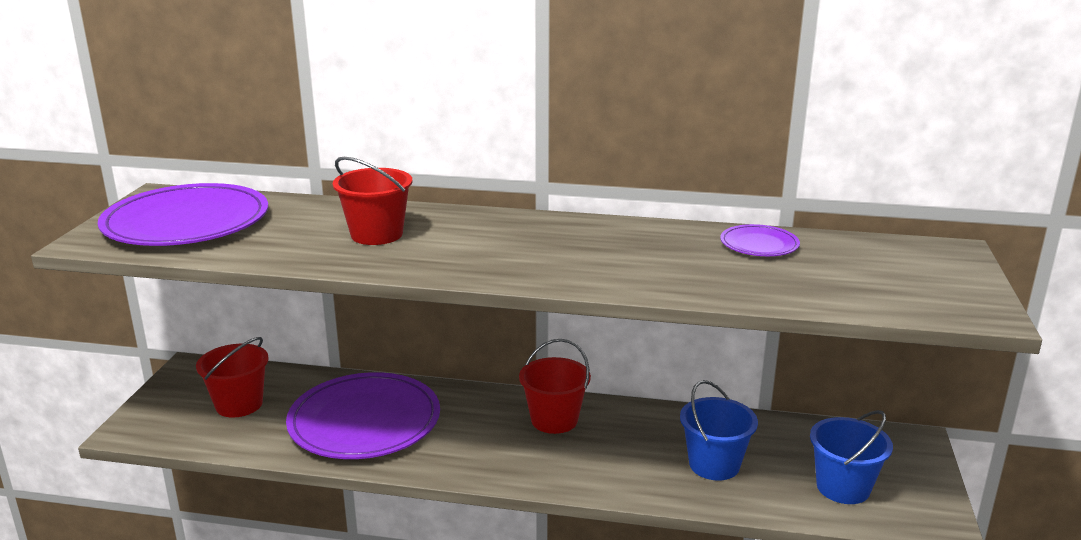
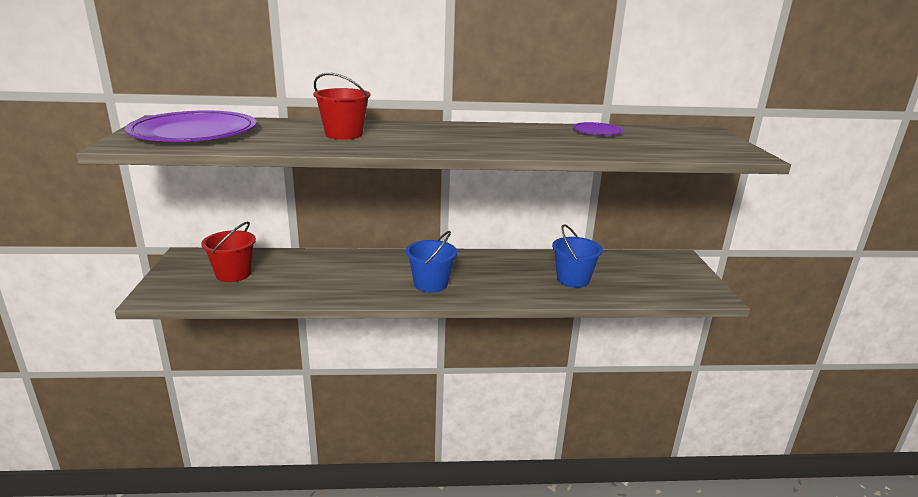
camera: 15 degrees left, 0 degrees up
(364, 421) = (331, 276): purple plate -> none
(554, 420) = (461, 265): red bucket -> none
(843, 487) = (653, 284): blue bucket -> blue bucket (430, 284)

